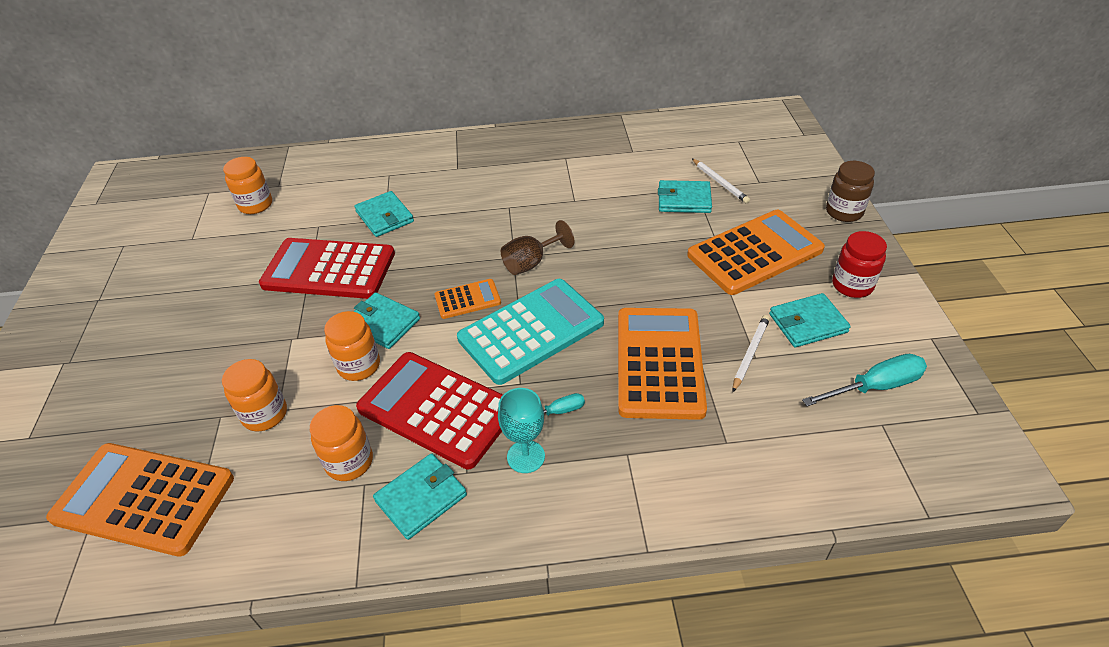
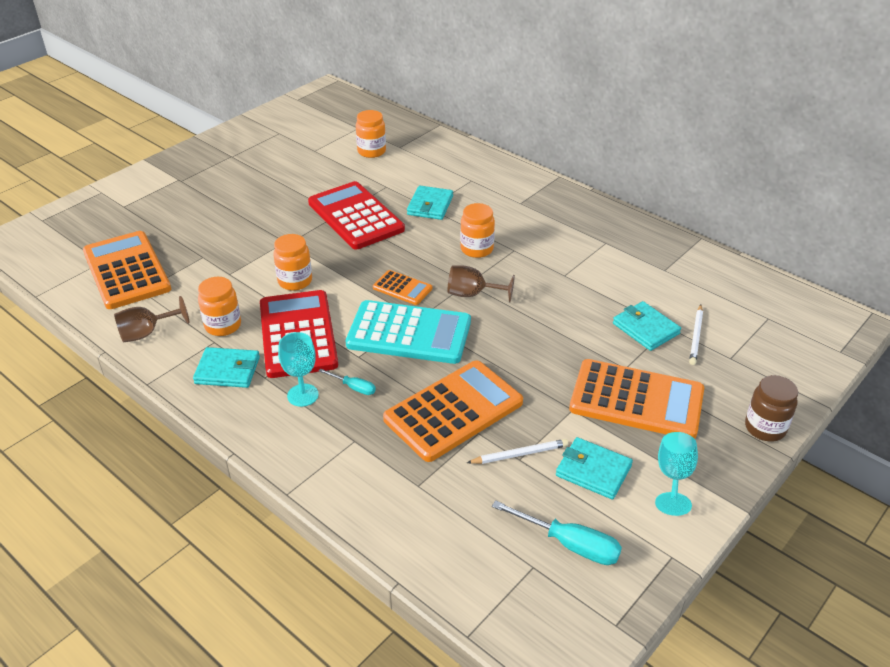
camera: 45 degrees right, 5 degrees down
(265, 414) = (221, 271): orange jar -> orange jar (476, 249)
(273, 539) = (146, 333): none -> brown goblet
(383, 323) = (339, 267): turquoise wallet -> none
(852, 285) = (673, 477): red jar -> turquoise goblet

